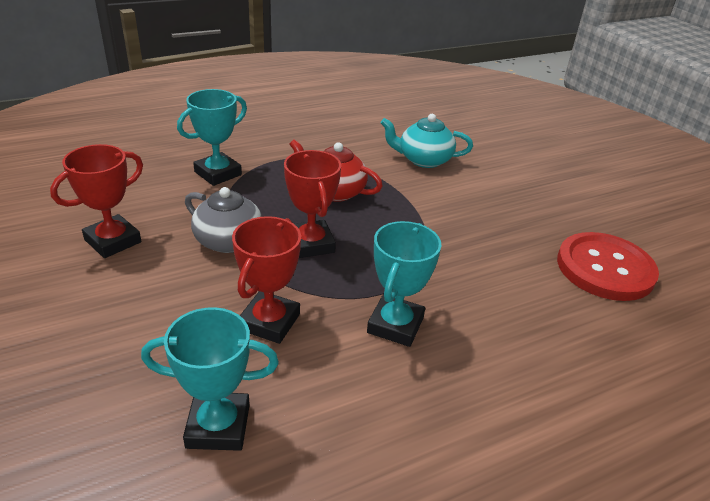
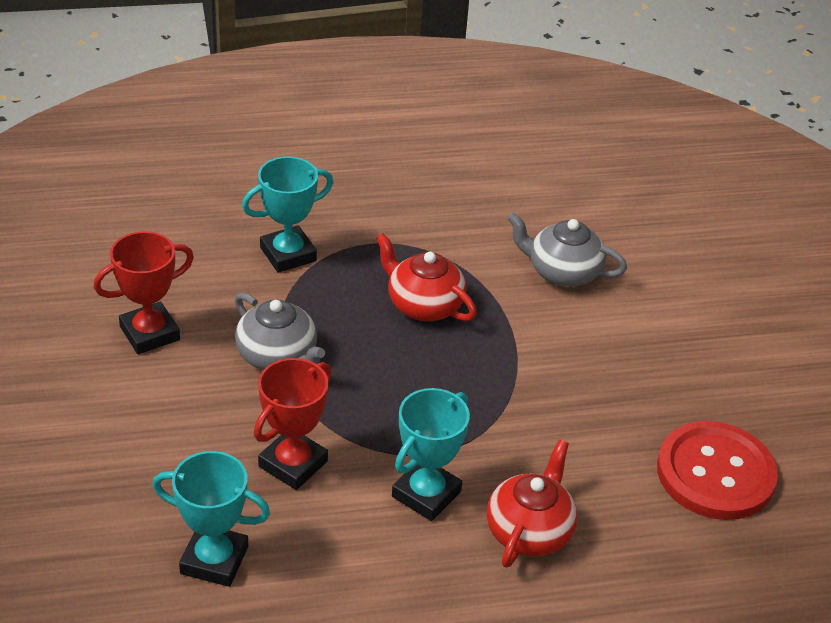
camera: 15 degrees right, 5 degrees up
(311, 244) = (369, 375): red trophy -> none
(423, 160) = (562, 272): turquoise teapot -> grey teapot
(494, 338) = (529, 531): none -> red teapot

